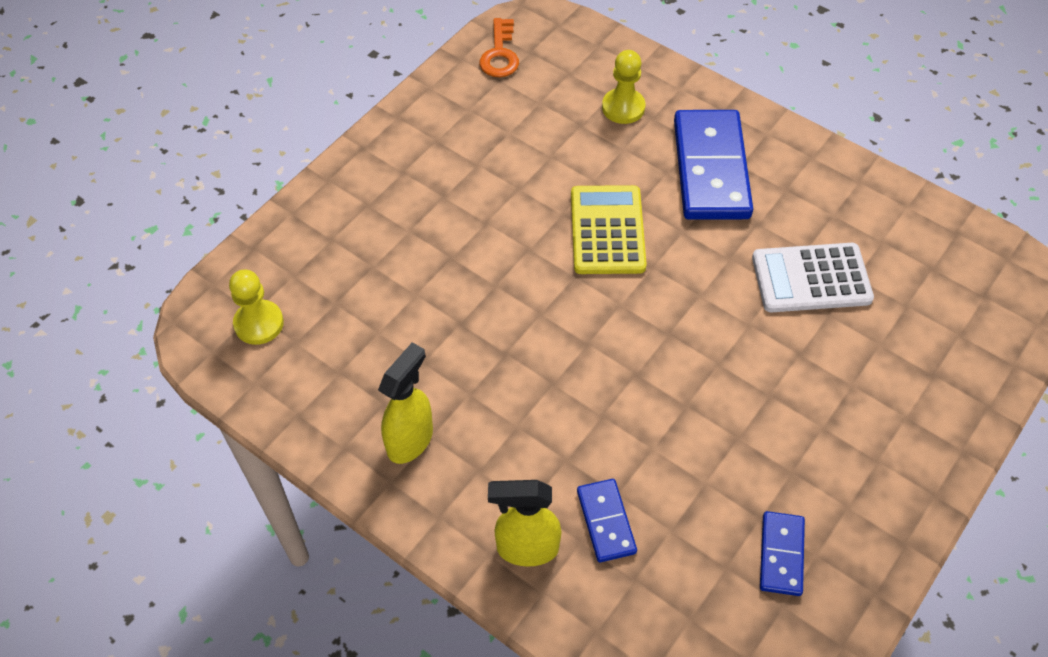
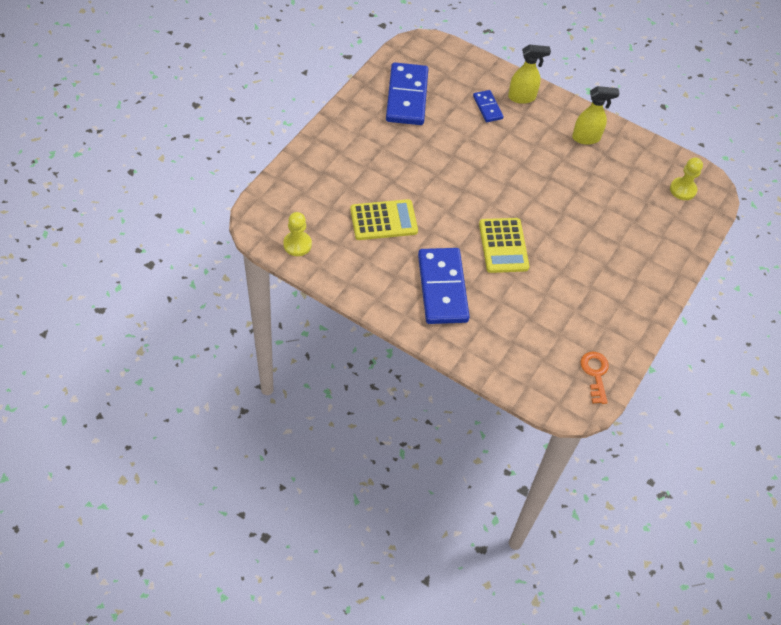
camera: 170 degrees right, 0 degrees up
(410, 440) = (586, 138): yellow spray bottle -> yellow spray bottle turned 120 degrees counterclockwise
(623, 107) = (503, 332): yellow pawn -> yellow pawn (297, 244)
(781, 554) = (407, 96): blue domino -> blue domino, size x1.99
(811, 279) = (383, 220): white calculator -> yellow calculator

